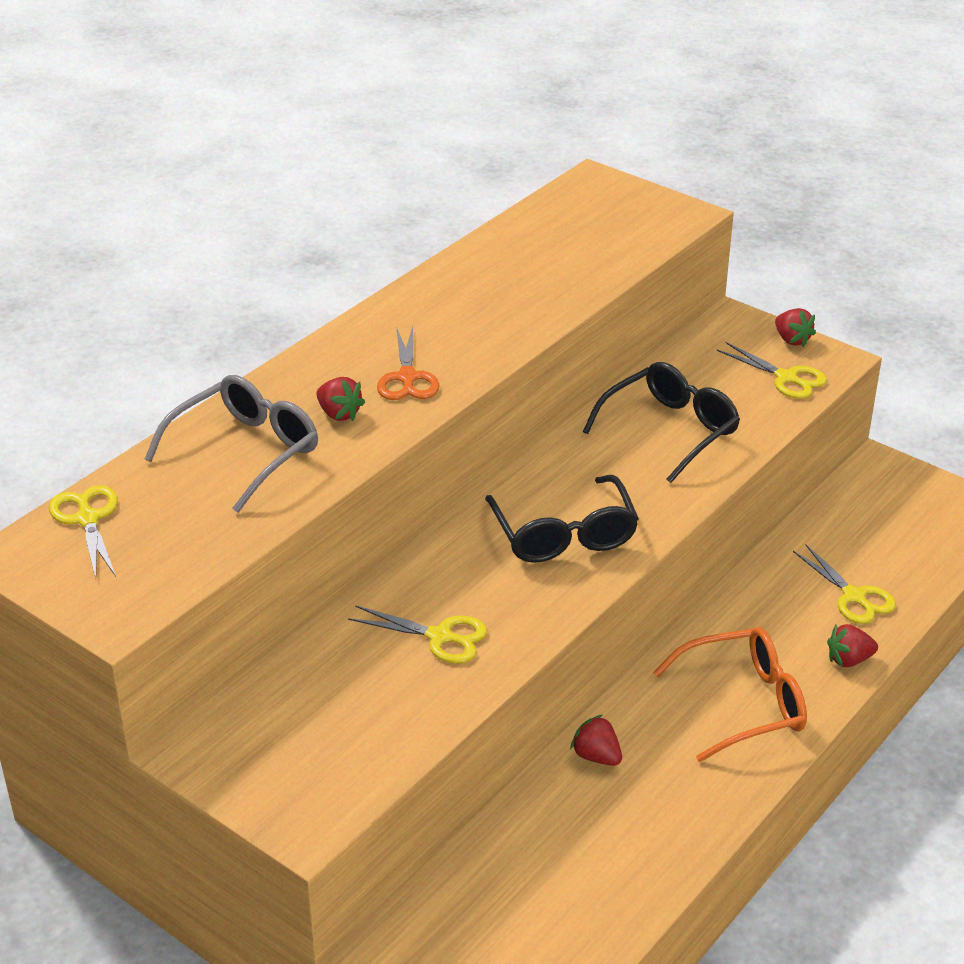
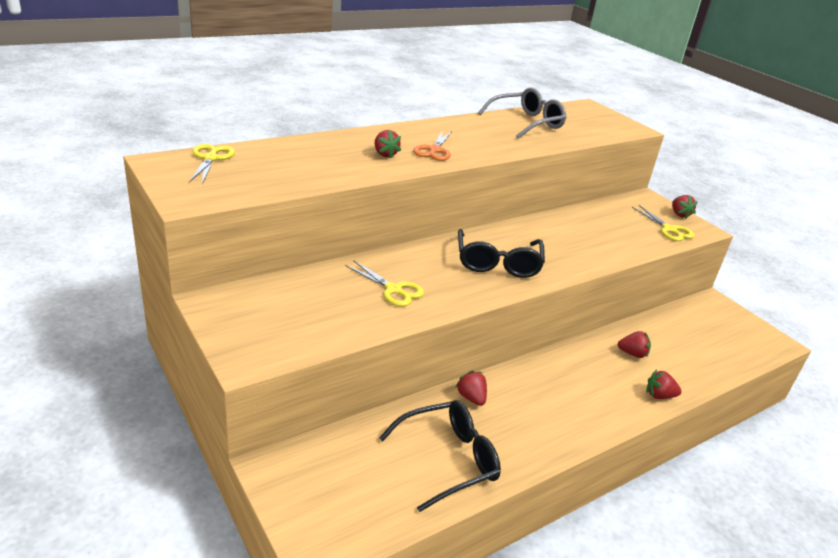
camera: 15 degrees right, 5 degrees down
(246, 451) = (321, 155): grey glasses -> grey glasses (527, 122)
(670, 430) = (587, 234): black glasses -> black glasses (448, 459)
(744, 704) = (580, 398): orange glasses -> none
(791, 602) = (632, 353): none -> red strawberry
(854, 597) = (675, 362): yellow scissors -> none

